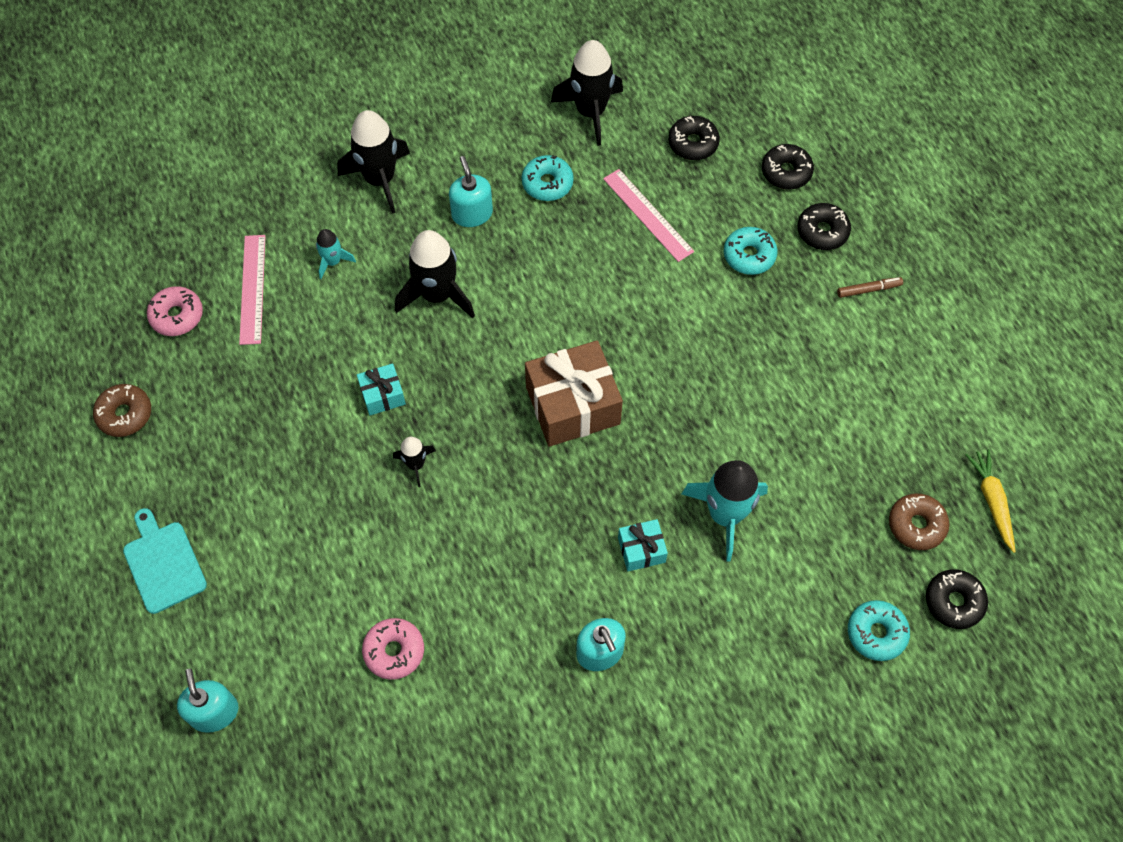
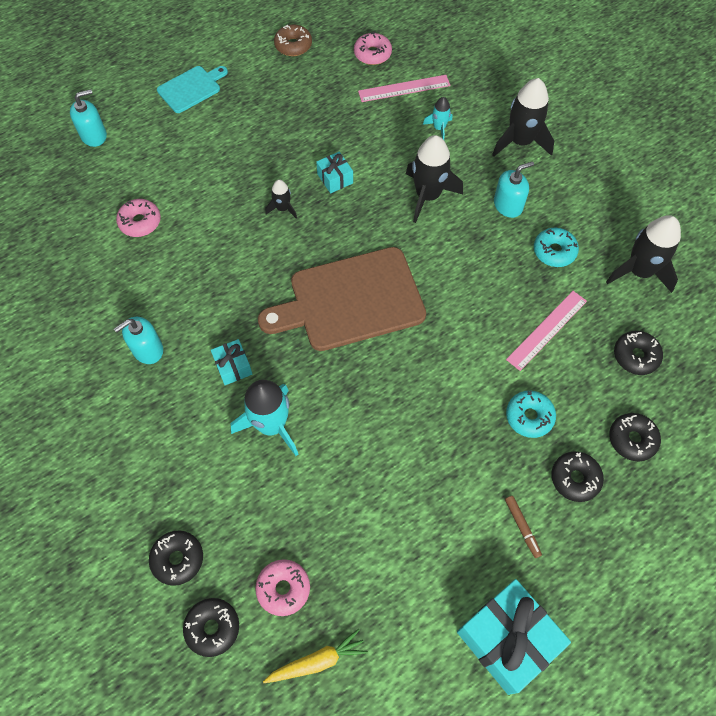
camera: 80 degrees right, 0 degrees up
(572, 405) = (350, 301): brown gift -> brown cutting board
(876, 633) = (178, 559): turquoise donut -> black donut
(916, 525) = (283, 588): brown donut -> pink donut
(978, 327) = (507, 639): none -> turquoise gift

